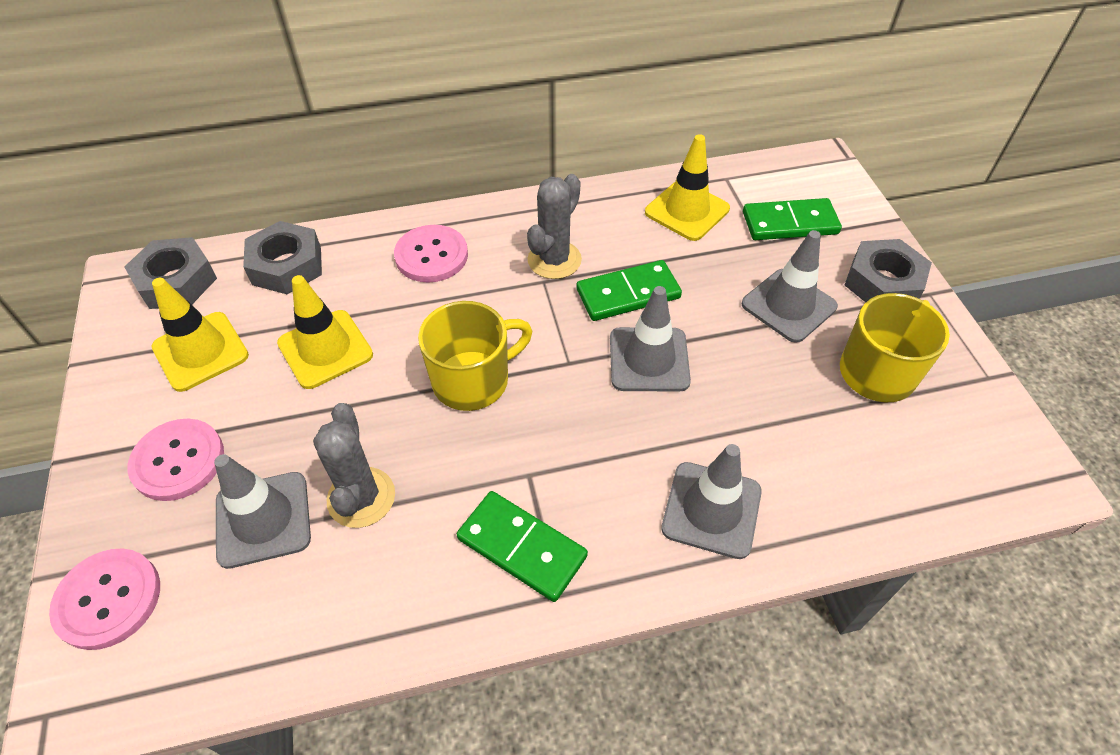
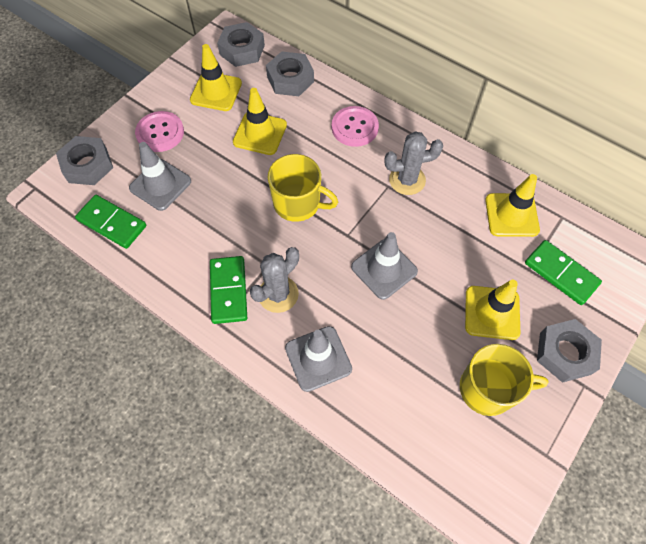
camera: 50 degrees right, 10 degrees up
(108, 599) = (88, 165): pink button -> grey nut
(361, 497) = (200, 210): grey cactus -> grey cactus (278, 294)
(628, 294) = (419, 229): green domino -> green domino (112, 223)
(788, 305) = (492, 313): grey traffic cone -> yellow traffic cone

